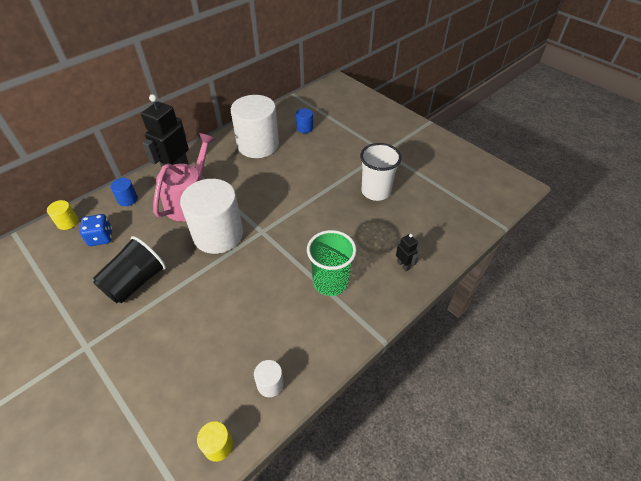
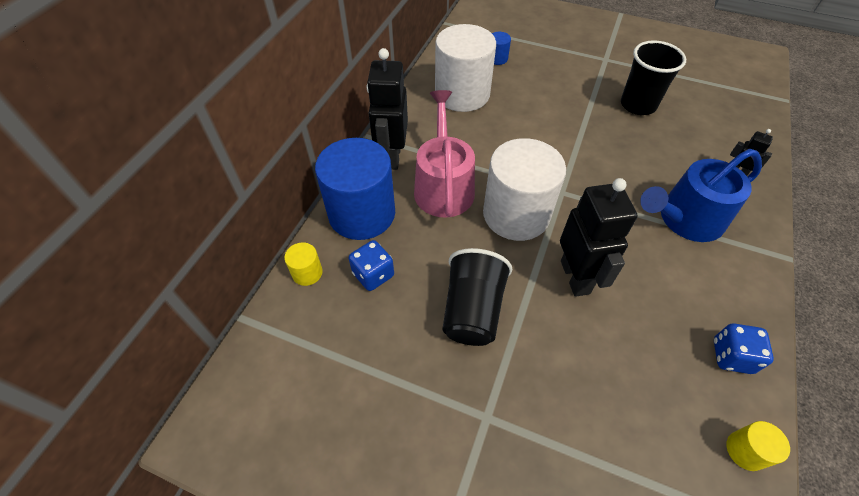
camera: 25 degrees left, 5 degrees up
(127, 199) = (362, 213): blue cylinder -> blue cylinder, size x2.40
(217, 289) = (575, 277): none -> black robot
(270, 384) = (731, 356): white cylinder -> blue dice
(330, 282) = (685, 219): green cup -> blue watering can
(376, 191) = (638, 105): white cup -> black cup

